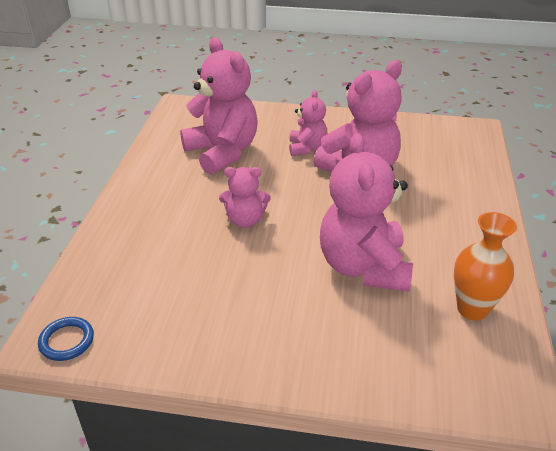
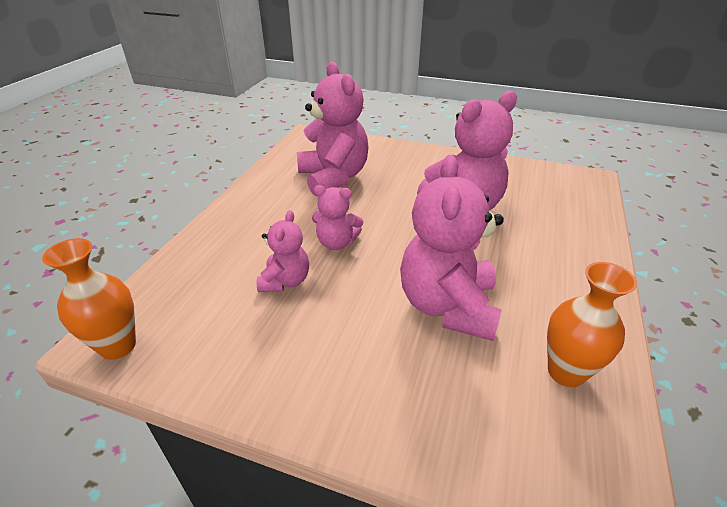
camera: 10 degrees right, 0 degrees up
(67, 341) = (118, 346): blue ring -> orange vase
(307, 148) = (415, 181): pink teddy bear -> pink teddy bear (285, 281)

